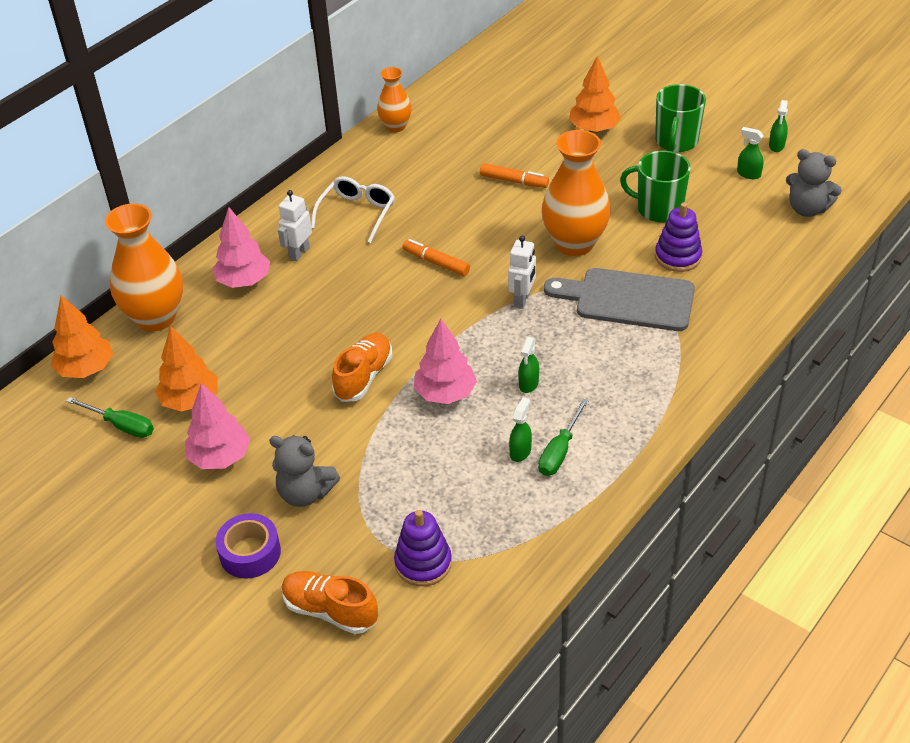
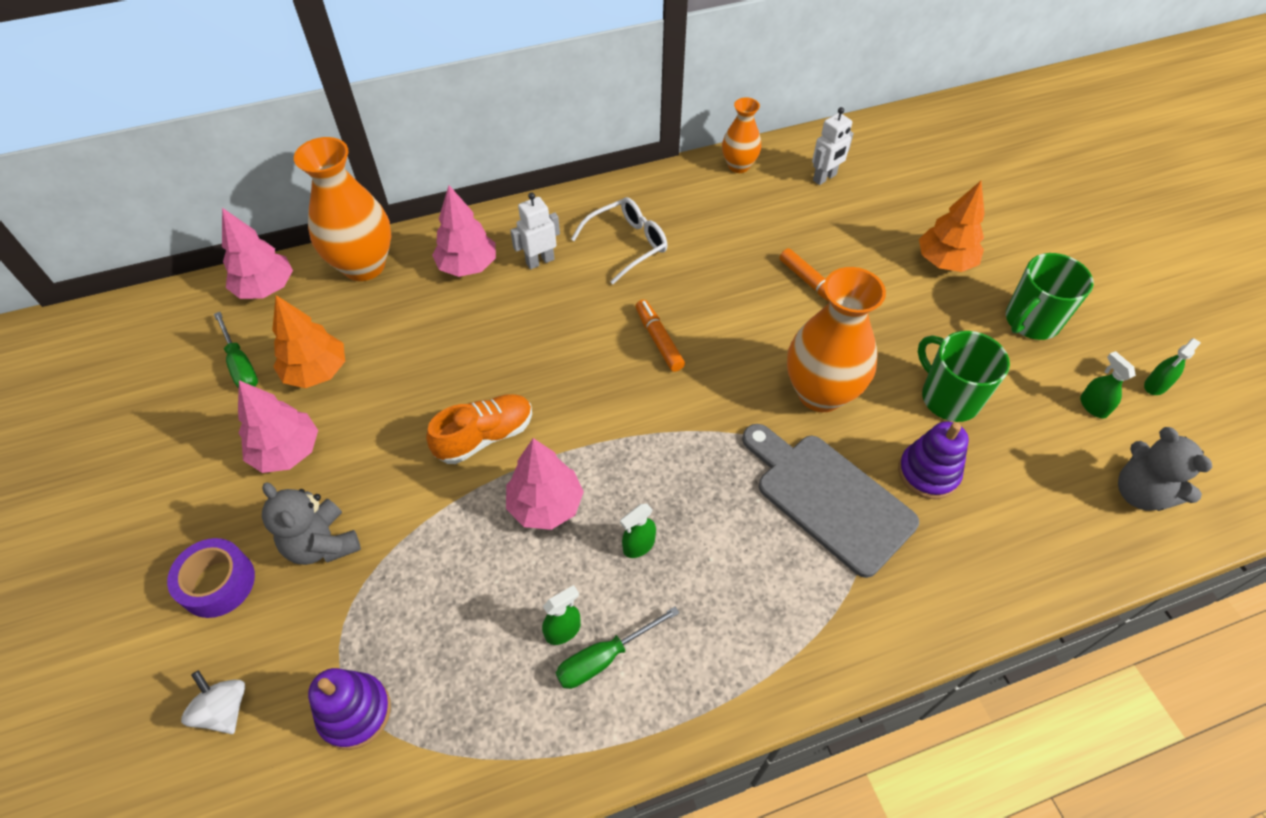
camera: 30 degrees right, 10 degrees up
(86, 369) = (266, 288): orange tree -> pink tree
(330, 610) = (224, 709): orange shoe -> white spinning top
(522, 300) = (712, 433): white robot -> white robot (825, 178)

